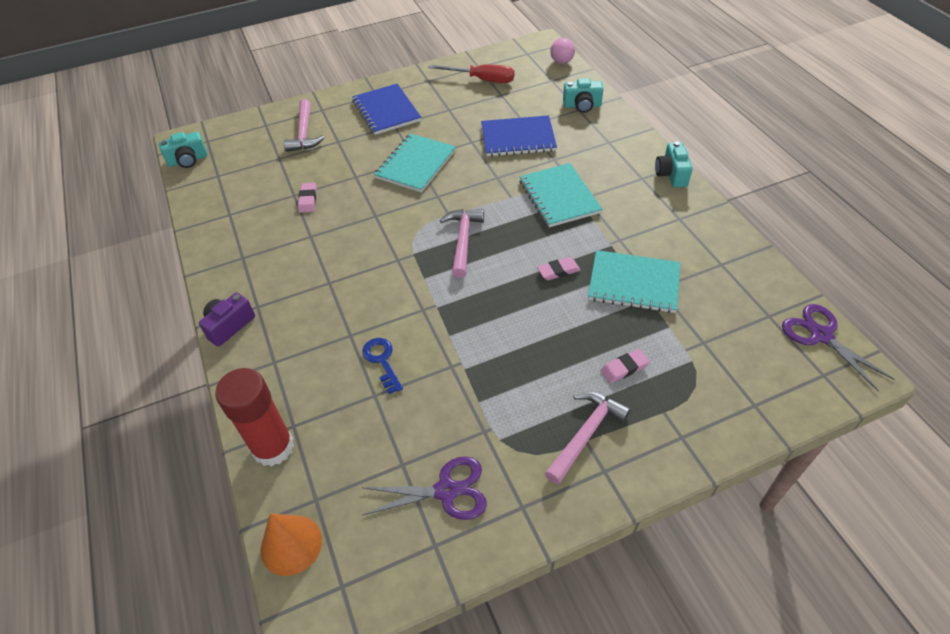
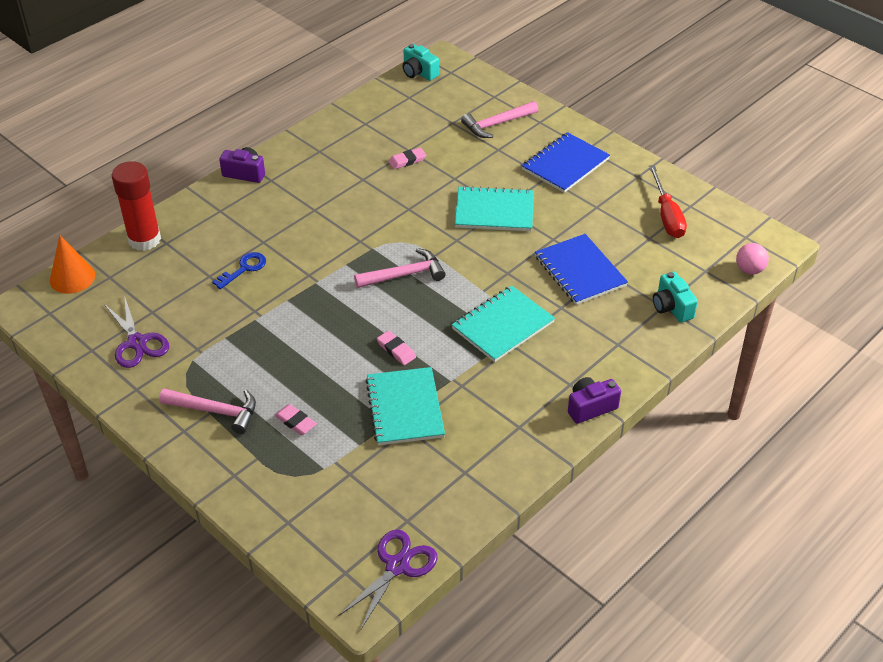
camera: 65 degrees right, 5 degrees down
(671, 174) = (590, 407): turquoise camera -> purple camera

